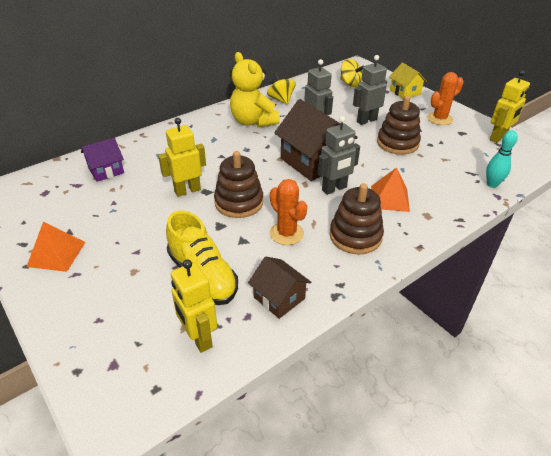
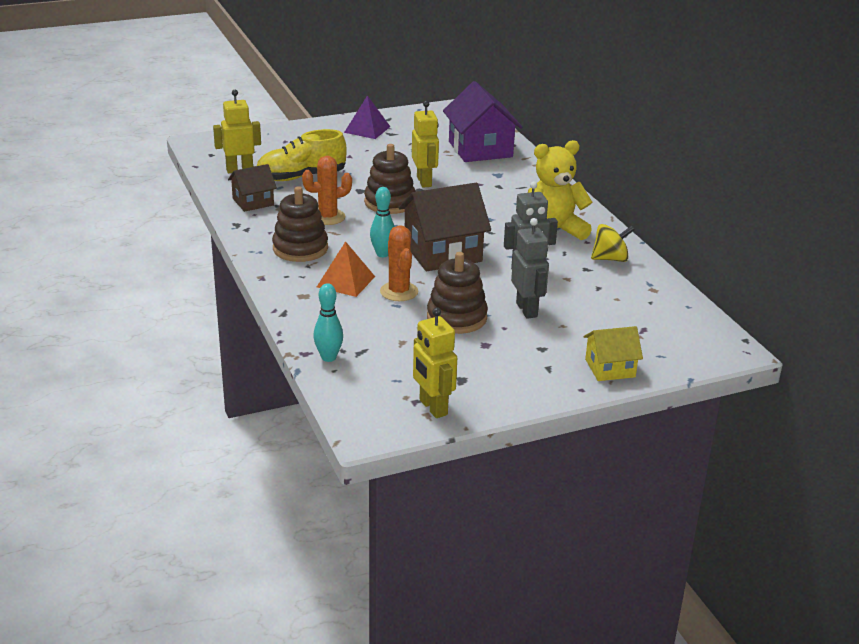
camera: 105 degrees right, 10 degrees down
(56, 254) = (367, 129): orange pyramid -> purple pyramid
(106, 170) = (480, 149): purple house -> purple house, size x1.77
(334, 189) = (382, 254): grey robot -> turquoise bowling pin
(350, 84) = (652, 325): yellow spinning top -> none
(439, 119) = (509, 373): orange cactus -> orange cactus (399, 292)

